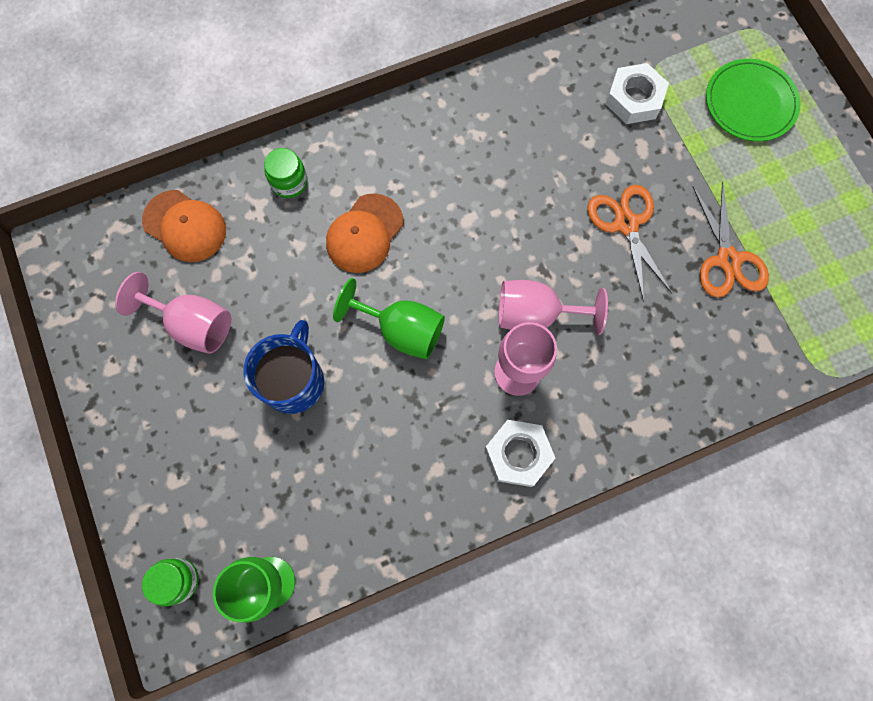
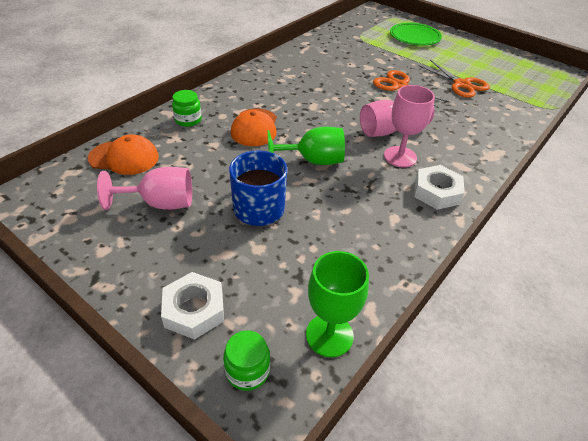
camera: 30 degrees left, 30 degrees down
(634, 99) = (360, 47): white nut -> white nut (194, 310)

